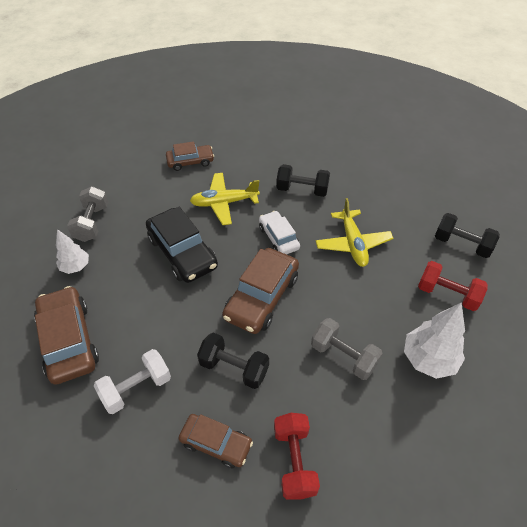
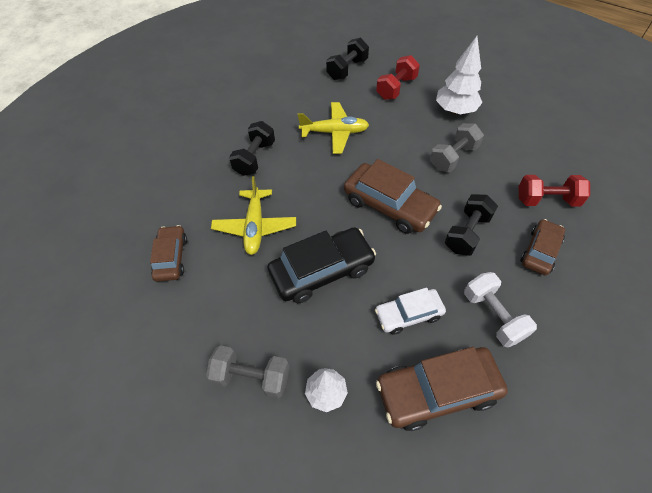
camera: 80 degrees left, 5 degrees up
(278, 238) = (317, 184): white car -> white car (408, 314)

